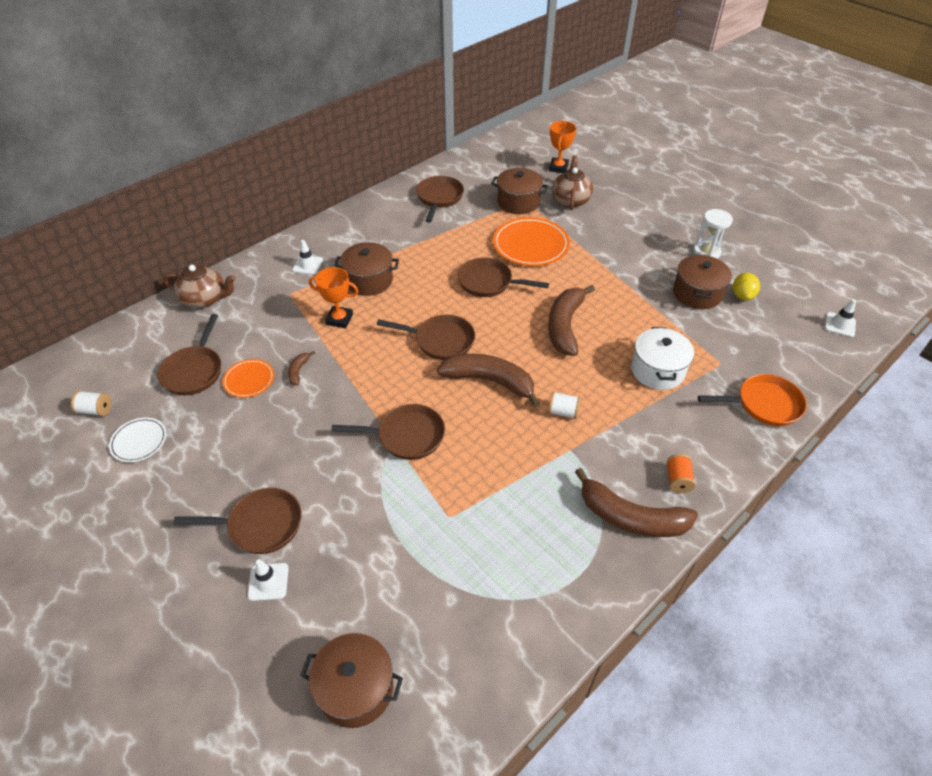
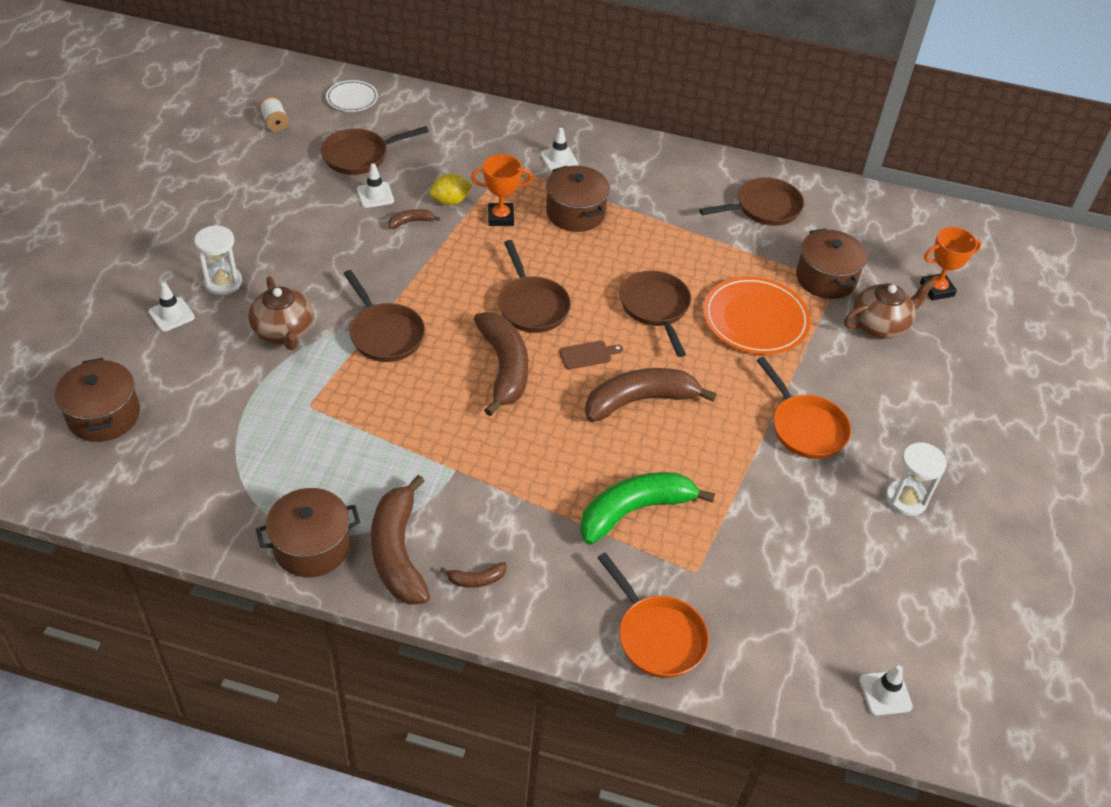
camera: 55 degrees right, 0 degrees up
(139, 441) = (260, 165): white plate -> white plate (352, 98)
(205, 299) = (453, 116): brown teapot -> brown teapot (284, 332)
(249, 380) = (375, 195): orange plate -> white traffic cone
(260, 525) = (223, 282): brown pan -> white hourglass
(339, 319) = (500, 217): orange trophy -> orange trophy turned 75 degrees counterclockwise
(507, 333) = (588, 355): none -> brown cutting board
(563, 412) = (504, 445): white spool -> none
(631, 265) = (805, 427): none -> orange pan
(657, 370) = (634, 511): white pot -> green banana
(677, 480) = (476, 579): orange spool -> brown banana
(697, 293) = (809, 512): brown pot -> brown pot (312, 546)
(742, 296) = (848, 563): yellow lemon -> yellow lemon (450, 201)

